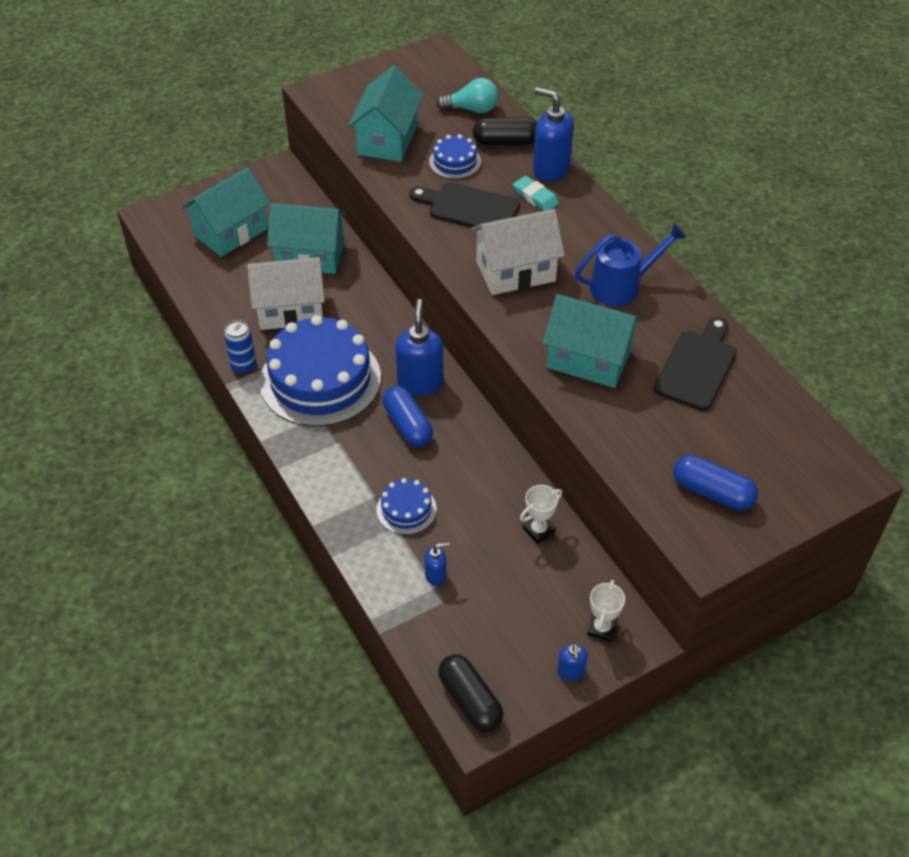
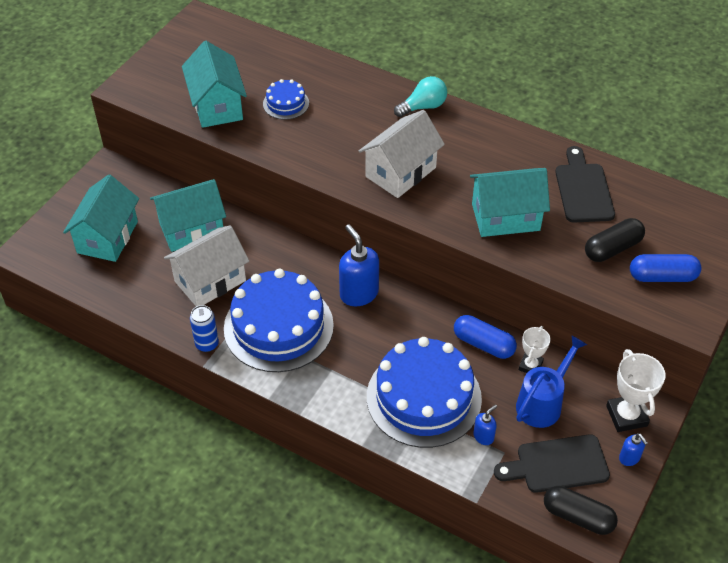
camera: 30 degrees left, 0 degrees up
(406, 509) = (424, 397): blue cake -> blue cake, size x2.19
(408, 425) = (375, 331): blue capsule -> blue capsule (483, 344)
(469, 208) = (326, 136): black cutting board -> black cutting board (557, 464)
(472, 109) = (265, 55): turquoise light bulb -> turquoise light bulb (423, 107)
(506, 142) = (313, 72): black capsule -> black capsule (612, 248)
(535, 197) = (370, 108): turquoise eraser -> none
(550, 169) = (364, 81): blue soap dispenser -> none
(601, 628) = (626, 416): white trophy -> white trophy, size x1.58
(622, 286) = (486, 151): blue watering can -> blue watering can (543, 402)

